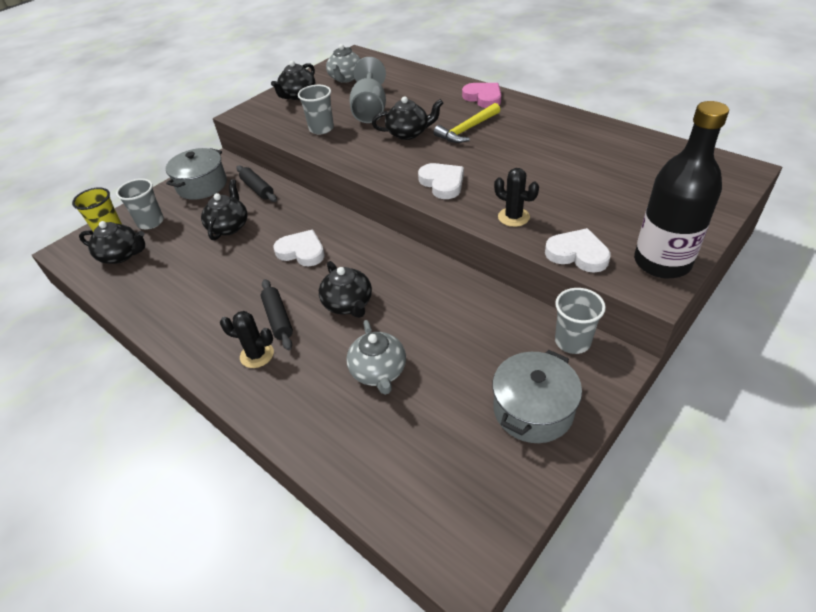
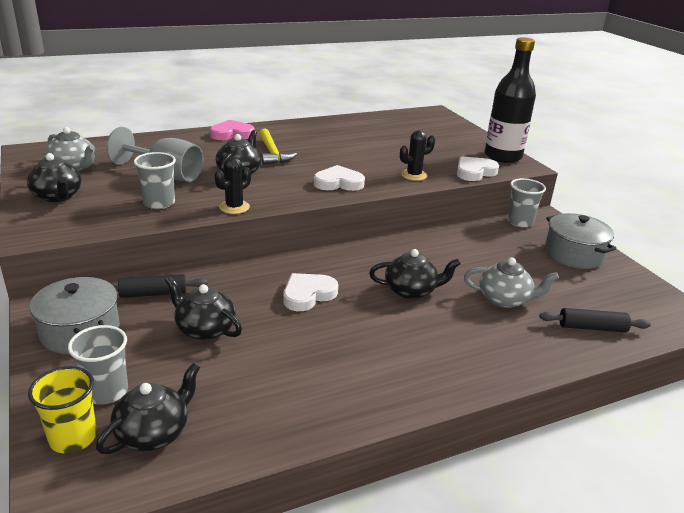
camera: 70 degrees left, 15 degrees down
(257, 355) = (443, 357): black cactus -> black cactus (234, 207)
(278, 319) = (400, 333): black rolling pin -> black rolling pin (592, 328)

